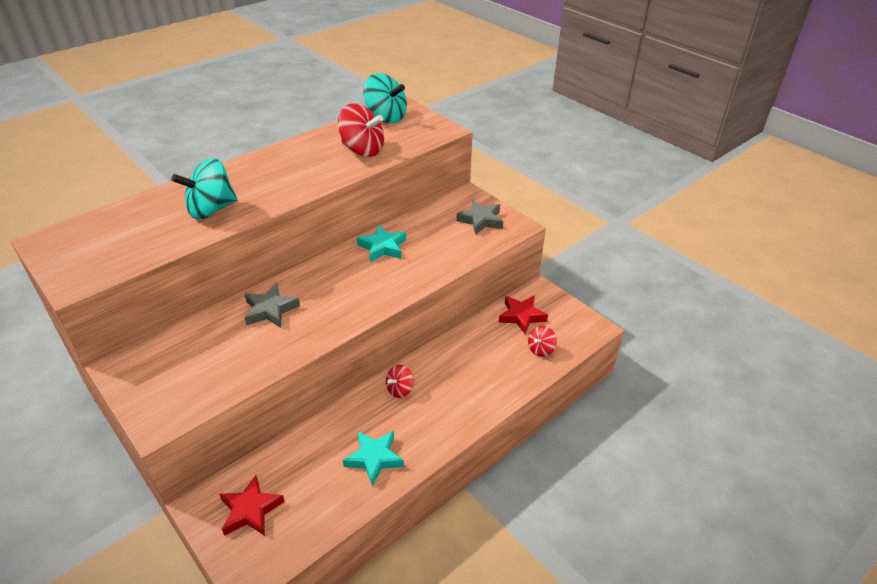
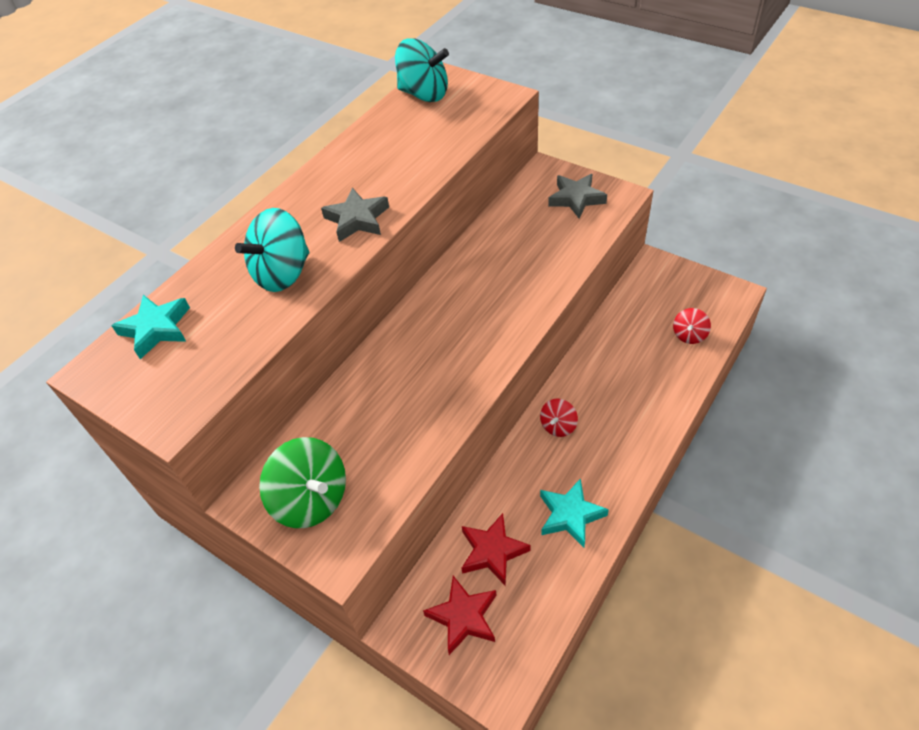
camera: 10 degrees left, 10 degrees up
(163, 378) = (311, 499): none -> green spinning top
(270, 310) = (391, 377): grey star -> grey star (357, 219)
(362, 150) = (422, 146): red spinning top -> none
(382, 247) = (481, 262): turquoise star -> turquoise star (156, 329)
(521, 316) = (650, 301): red star -> red star (492, 551)

